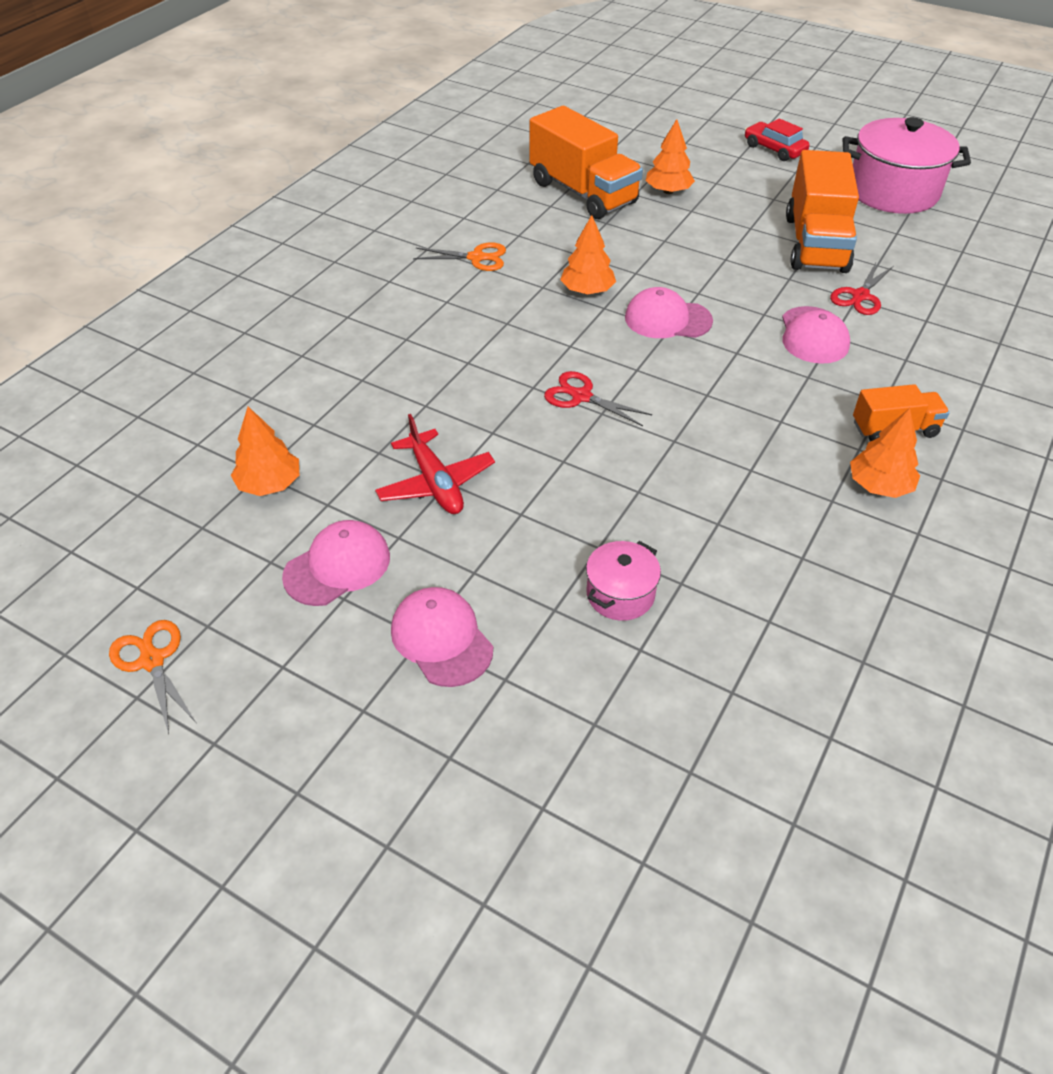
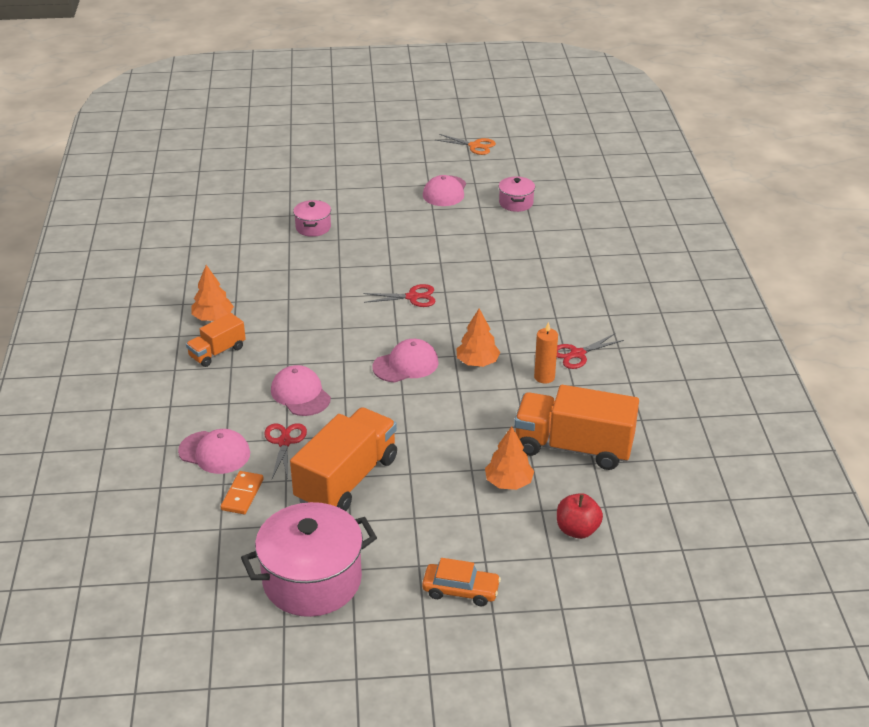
camera: 145 degrees right, 10 degrees down
(269, 484) = (516, 203): orange tree -> pink pot
(435, 483) = (441, 232): red plane -> none
(441, 639) = (374, 189): pink cap -> pink cap (214, 452)
(476, 258) = (577, 354): orange scissors -> red scissors
(537, 251) = (544, 377): none -> orange candle
(647, 148) = (577, 530): none -> red apple
(774, 149) = (460, 590): red car -> orange car
(815, 243) = (347, 479): orange truck -> orange truck turned 60 degrees clockwise
(928, 268) = (242, 494): none -> orange domino

